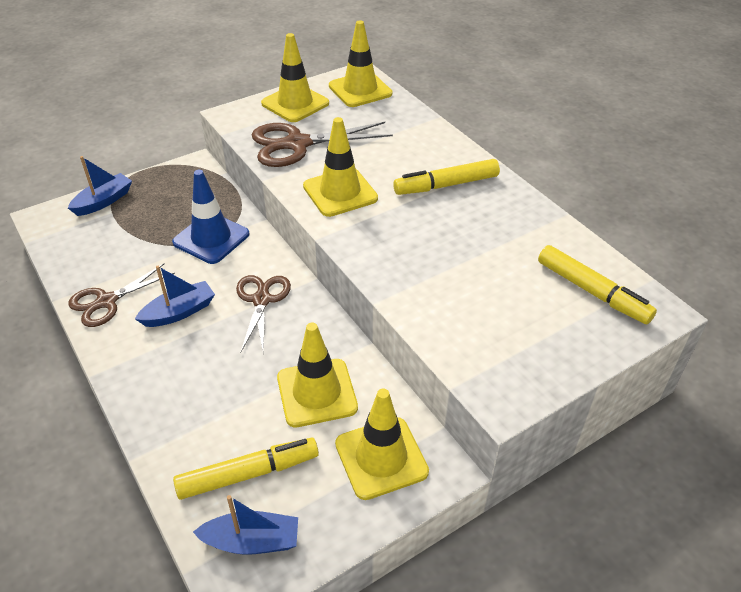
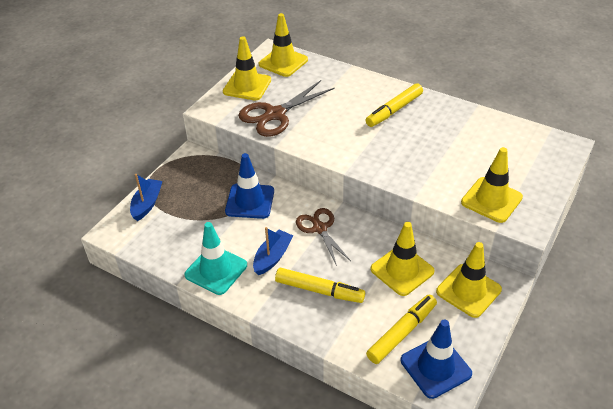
camera: 25 degrees left, 0 degrees up
(106, 301) = (216, 270): brown scissors -> turquoise traffic cone
(252, 541) = (435, 367): blue boat -> blue traffic cone
(340, 192) = (332, 138): yellow traffic cone -> yellow traffic cone (491, 200)
(592, 292) = (526, 147): yellow marker -> yellow marker (319, 290)

